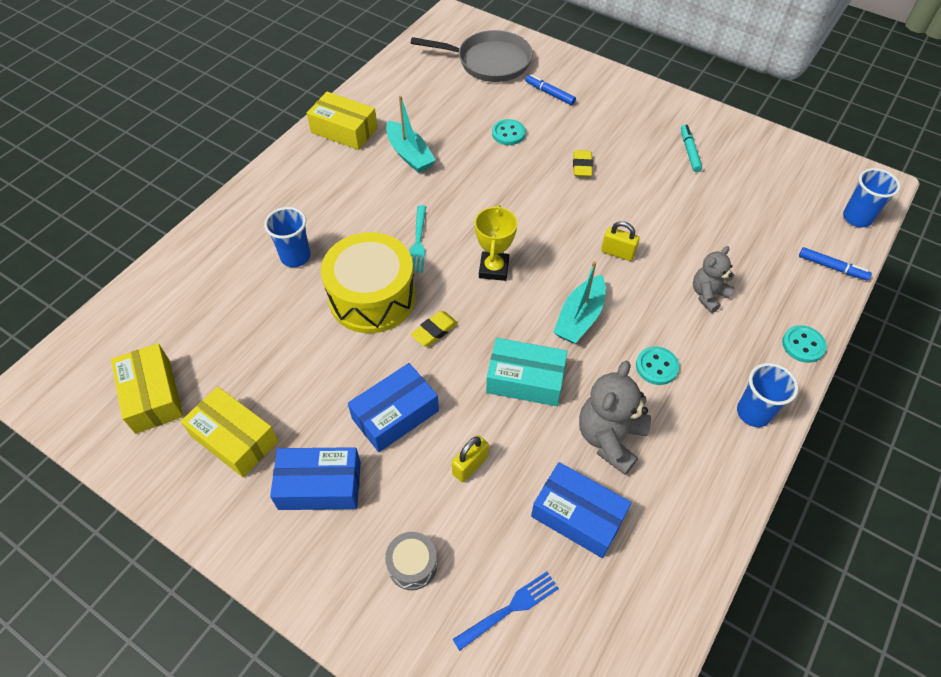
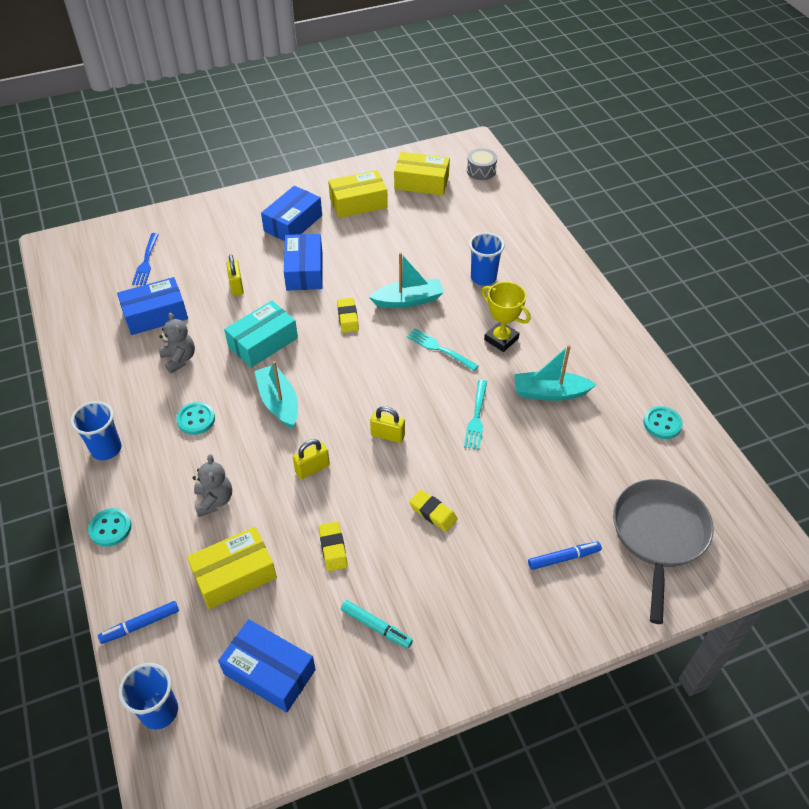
camera: 125 degrees right, 5 degrees down
(344, 130) = (617, 364): yellow box -> yellow box (234, 575)
(372, 297) = (408, 300): yellow drum -> turquoise boat
(412, 565) = (210, 238): grey drum -> grey drum (481, 171)
(473, 184) = (476, 417): none -> turquoise fork
(489, 62) = (659, 535): grey pan -> grey pan turned 150 degrees clockwise
(494, 269) = (371, 379): yellow trophy -> yellow trophy (501, 339)
(508, 133) = (524, 481): turquoise button -> turquoise button (662, 424)
(541, 226) = (387, 435): none -> yellow padlock
(610, 438) = (179, 359): grey teddy bear -> grey teddy bear, size x0.63
(664, 201) = (333, 548): none -> yellow eraser
(773, 183) = (269, 672): none -> blue box

